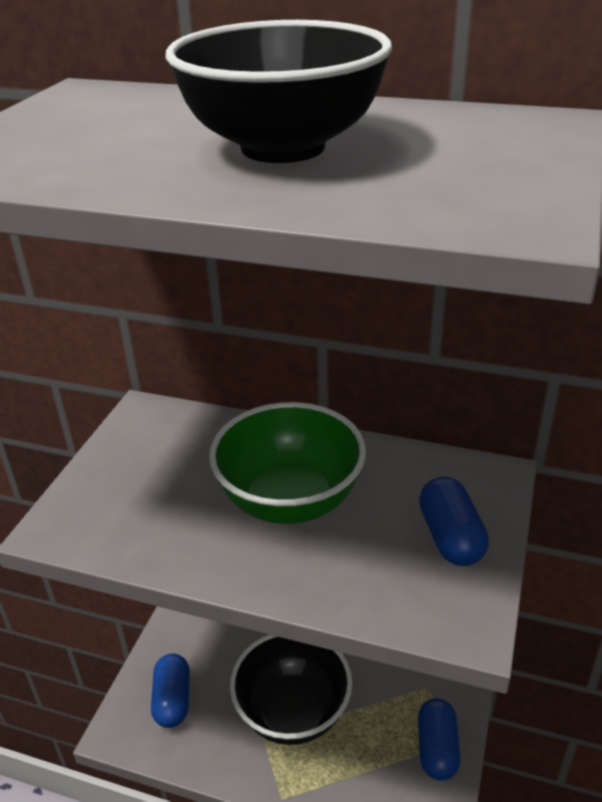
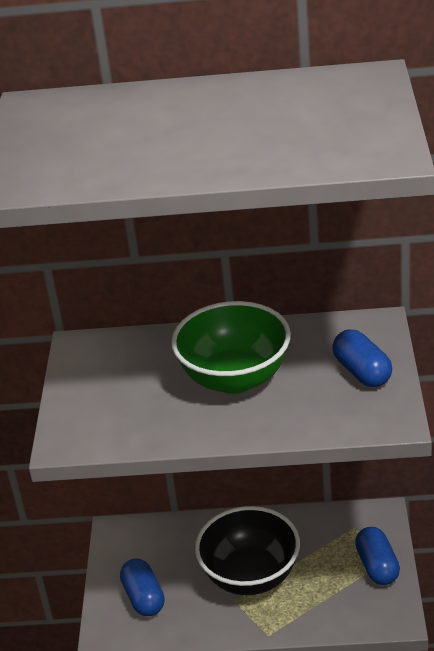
camera: 15 degrees left, 0 degrees up
(283, 148) = (220, 130): black bowl -> none

